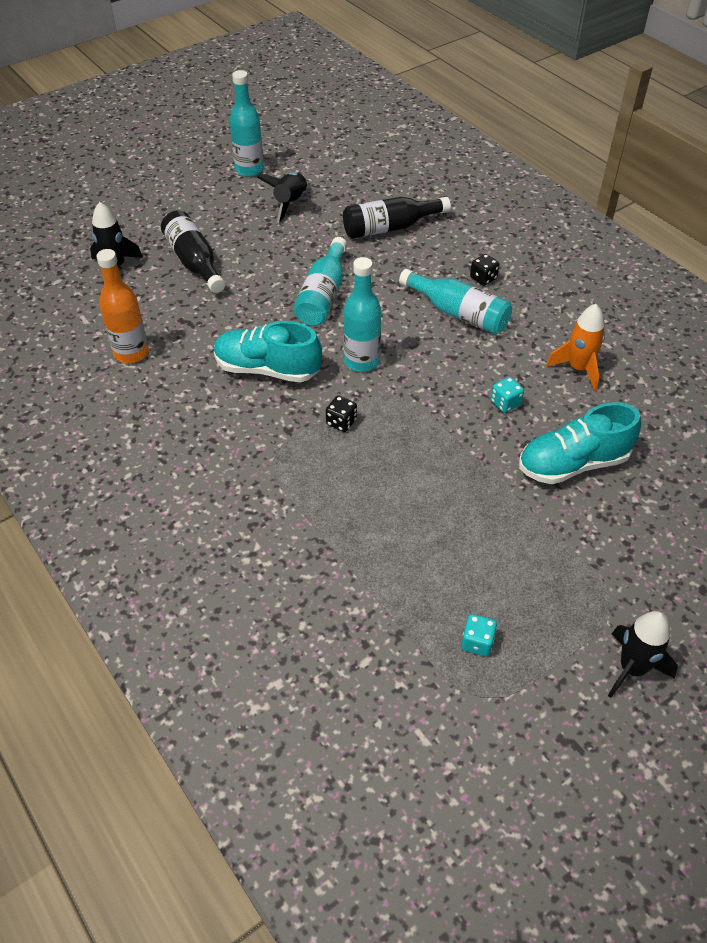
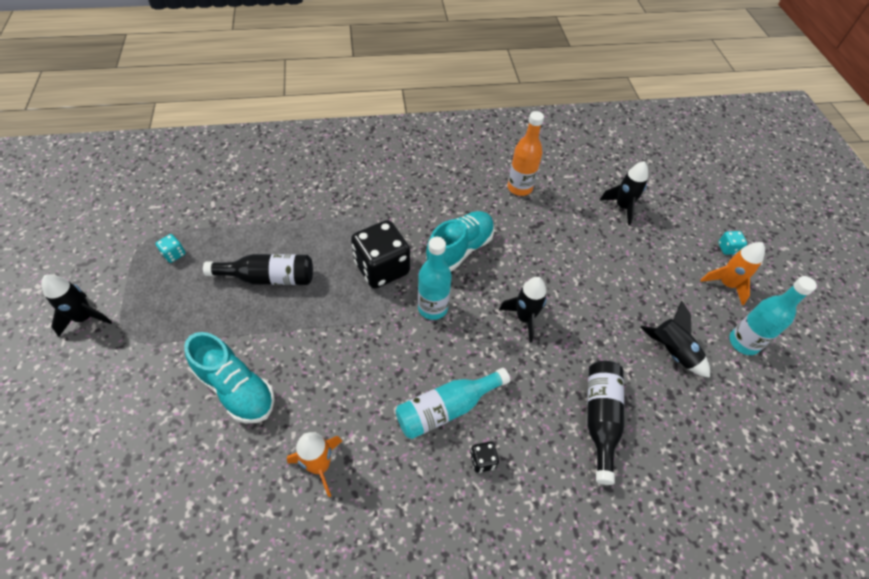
camera: 115 degrees right, 5 degrees up
(186, 186) = (726, 284): none -> orange rocket
(194, 262) = (609, 253): black bottle -> black bottle (269, 278)
(323, 295) = (524, 318): turquoise bottle -> black rocket
(341, 422) = (382, 268): black dice -> black dice, size x2.37
(505, 403) = (325, 380): turquoise dice -> turquoise dice (727, 248)
(573, 464) = (236, 389): turquoise shoe -> turquoise shoe turned 120 degrees clockwise

